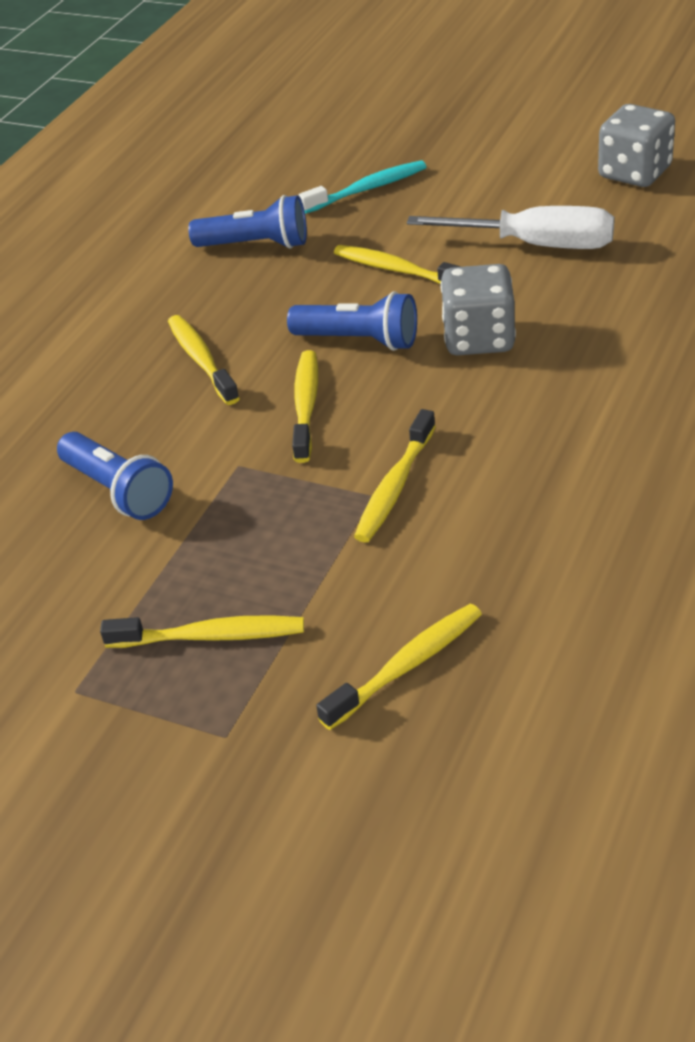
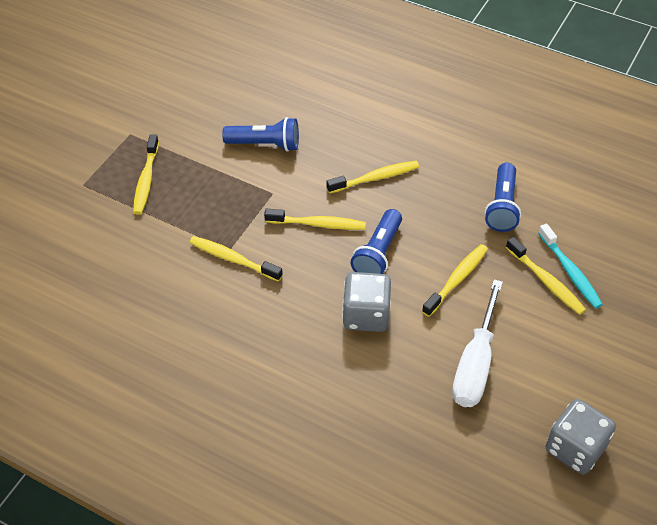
camera: 90 degrees right, 10 degrees up
(118, 491) = (265, 144): blue flashlight -> blue flashlight turned 135 degrees counterclockwise
(407, 666) = (99, 252): yellow toothbrush -> yellow toothbrush (546, 281)

